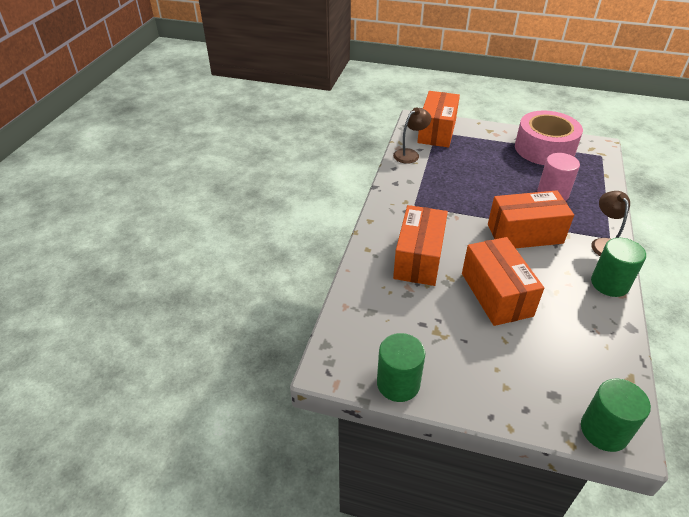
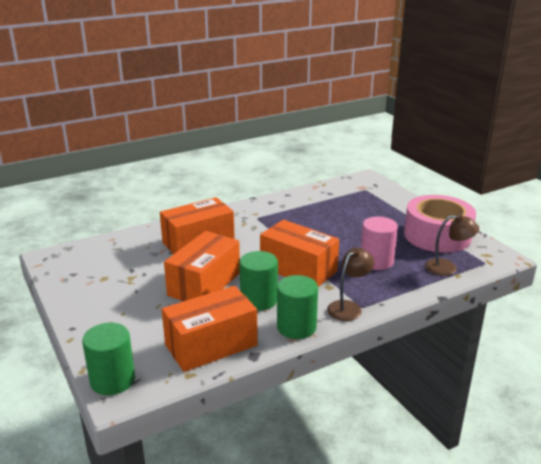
camera: 45 degrees right, 15 degrees down
(398, 383) = (63, 284): green cylinder -> green cylinder (259, 300)
(410, 154) = (316, 192): brown lamp -> brown lamp (447, 268)
(437, 131) = (366, 189): orange box -> orange box (211, 345)

